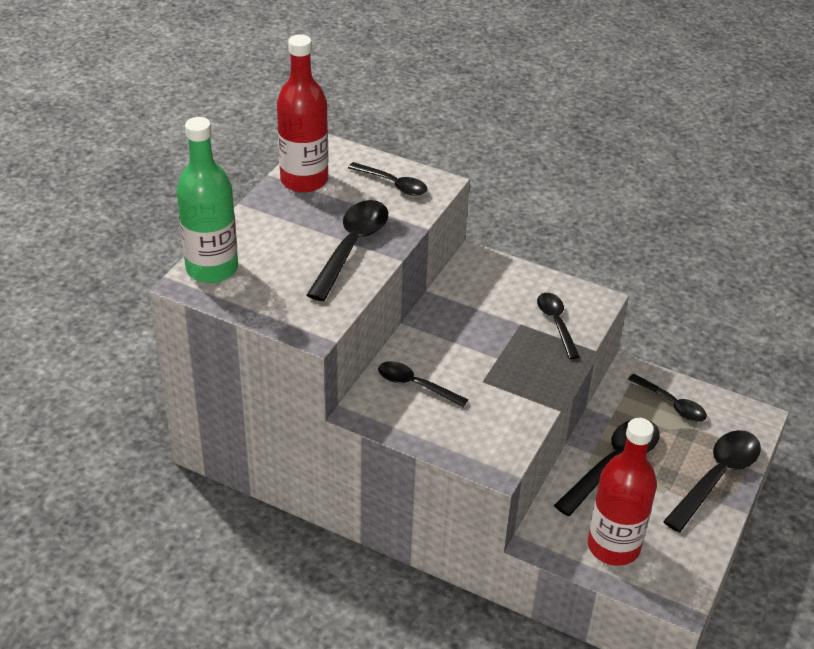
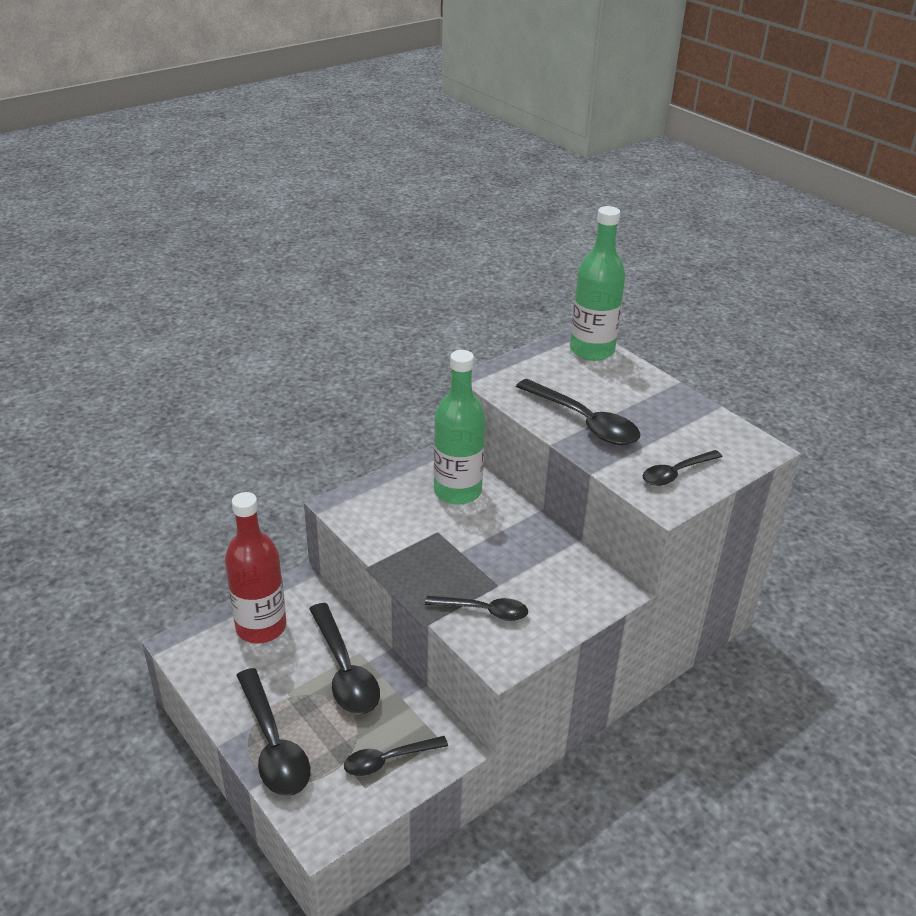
camera: 115 degrees right, 5 degrees down
(304, 180) = (703, 422): red bottle -> none
(415, 385) = (457, 491): black spoon -> green bottle

